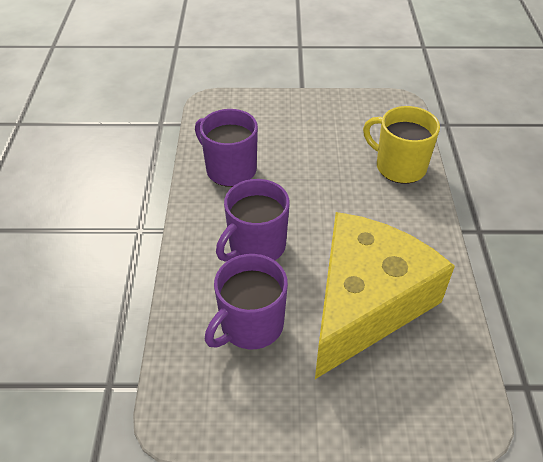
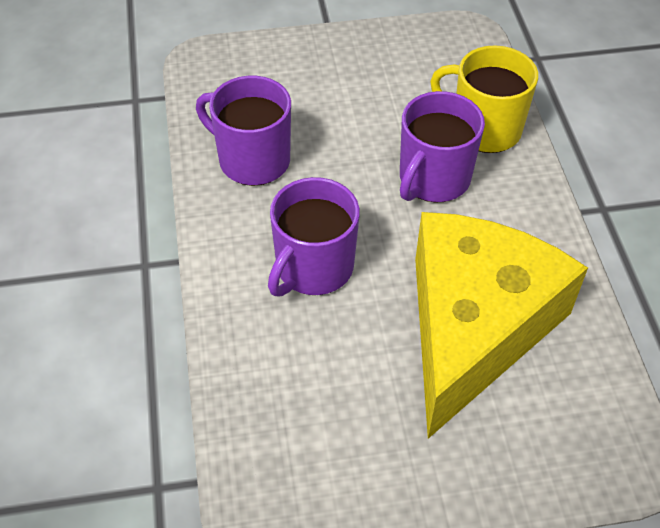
camera: 10 degrees left, 5 degrees up
(250, 325) = (329, 379): purple mug -> purple mug (433, 179)

